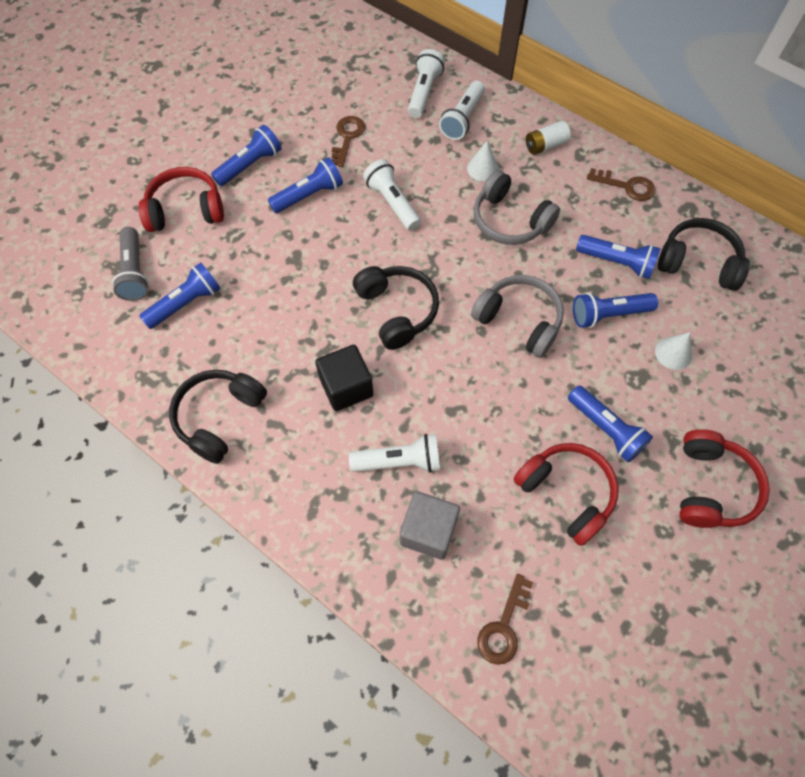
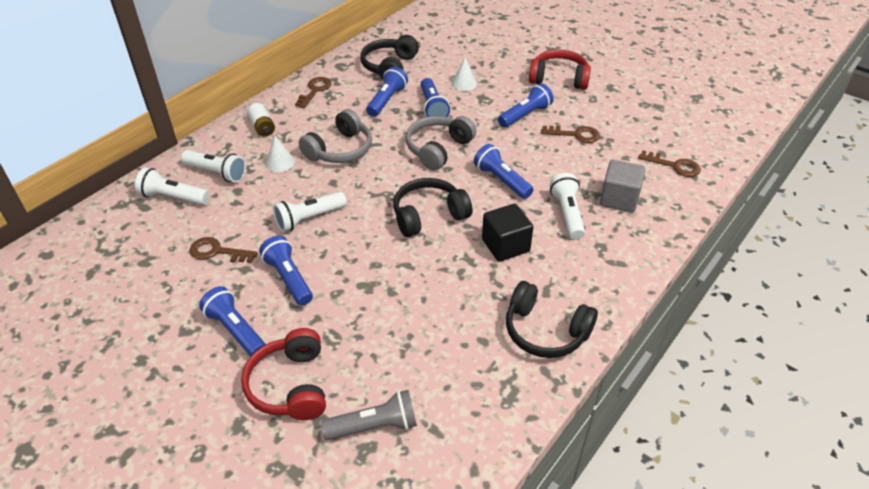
camera: 90 degrees left, 20 degrees down
(186, 303) = (418, 371): blue flashlight -> blue flashlight (501, 180)
(566, 493) = (575, 134): red headphones -> brown key

